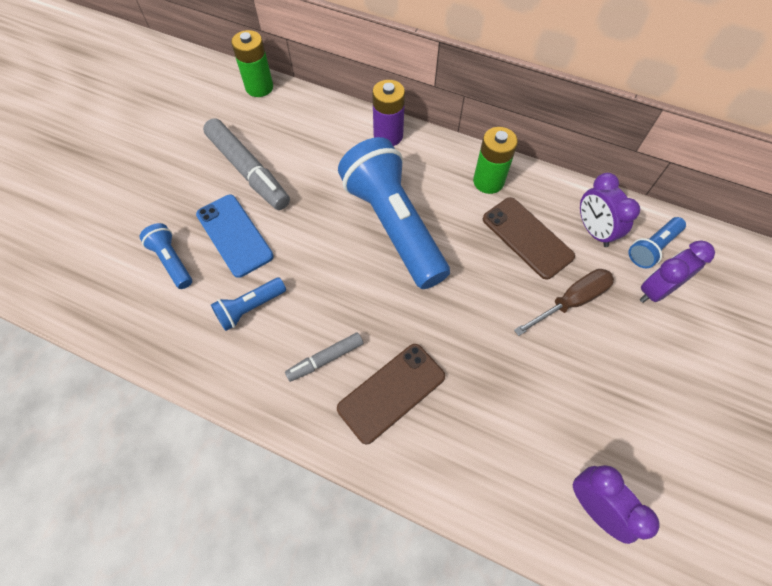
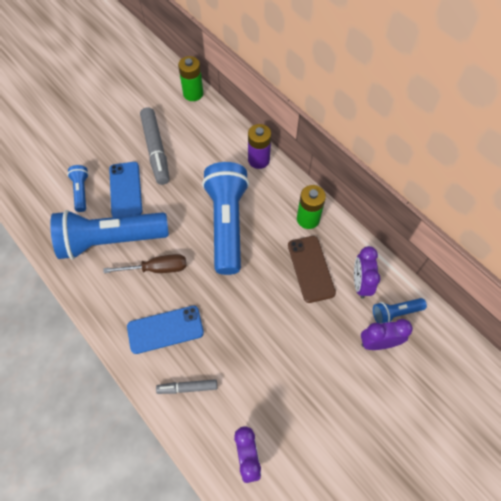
camera: 25 degrees right, 0 degrees up
(250, 308) = (111, 240): blue flashlight -> blue flashlight, size x2.23
(325, 359) = (137, 291): grey marker -> grey marker (187, 388)
(391, 392) = (165, 329): brown phone -> blue phone
(571, 301) = (314, 324): brown screwdriver -> brown screwdriver (157, 268)

